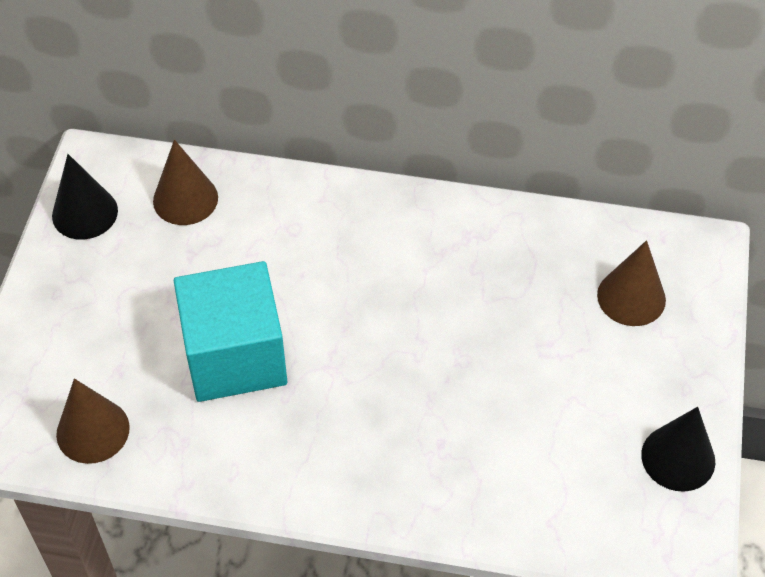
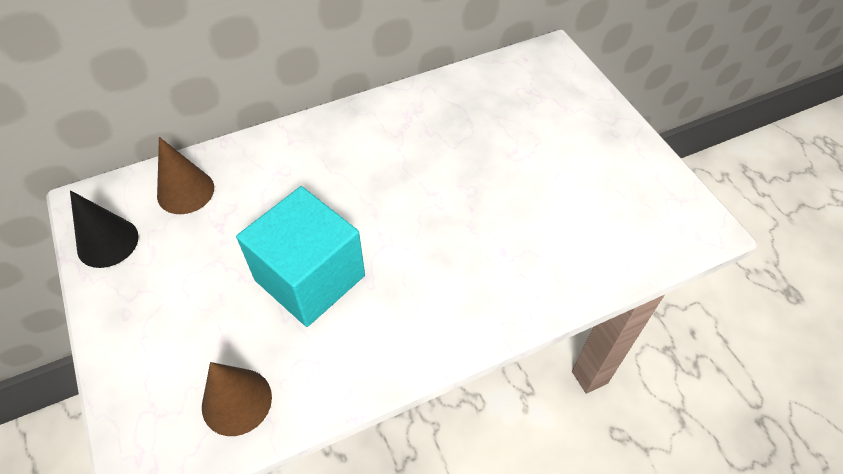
camera: 35 degrees left, 0 degrees up
(631, 297) = (538, 99): brown cone -> none
(678, 458) = (648, 174): black cone -> none

